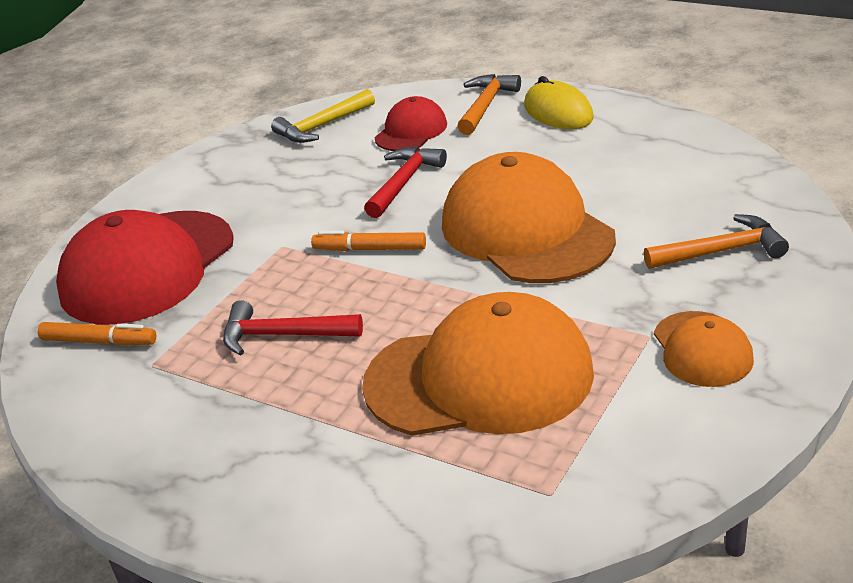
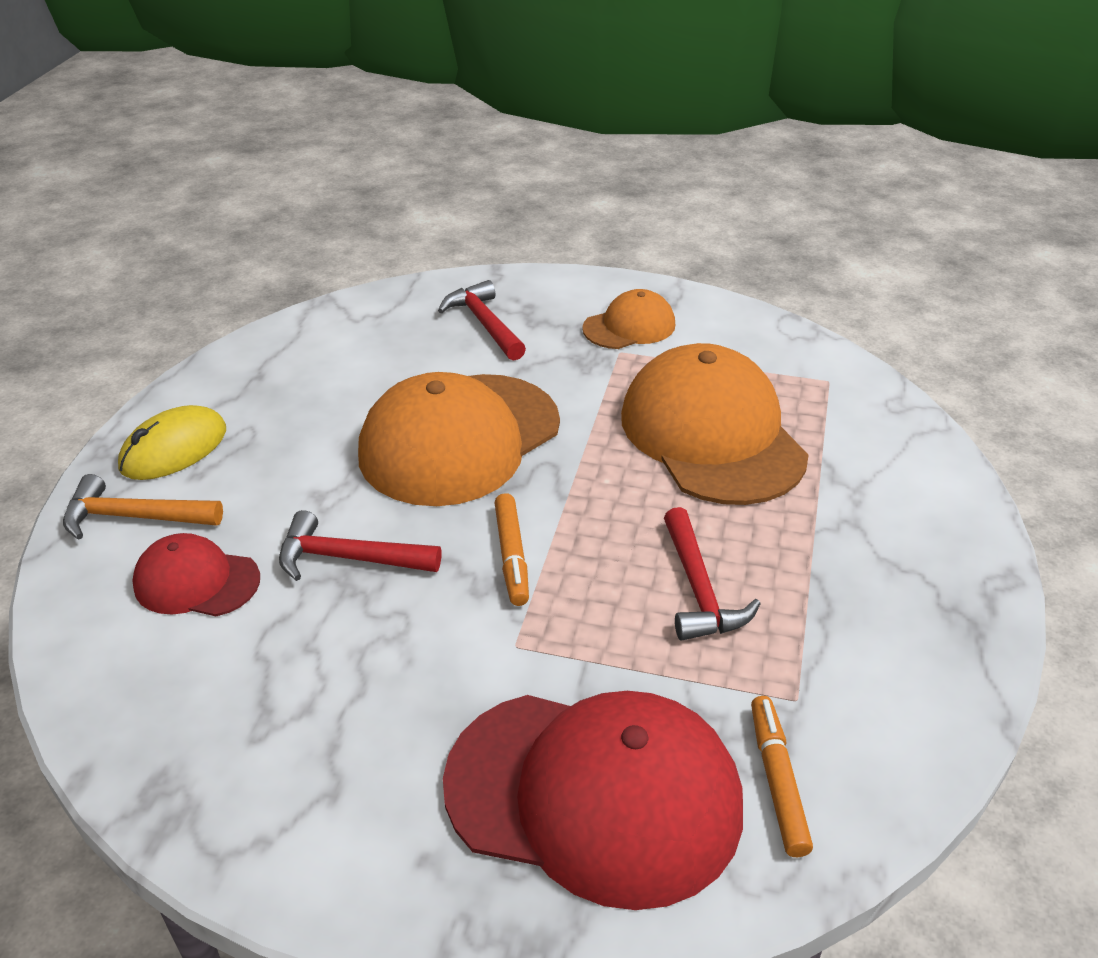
camera: 110 degrees left, 5 degrees up
(322, 126) = (153, 697): yellow hammer -> none
(721, 251) = (484, 324): orange hammer -> red hammer

